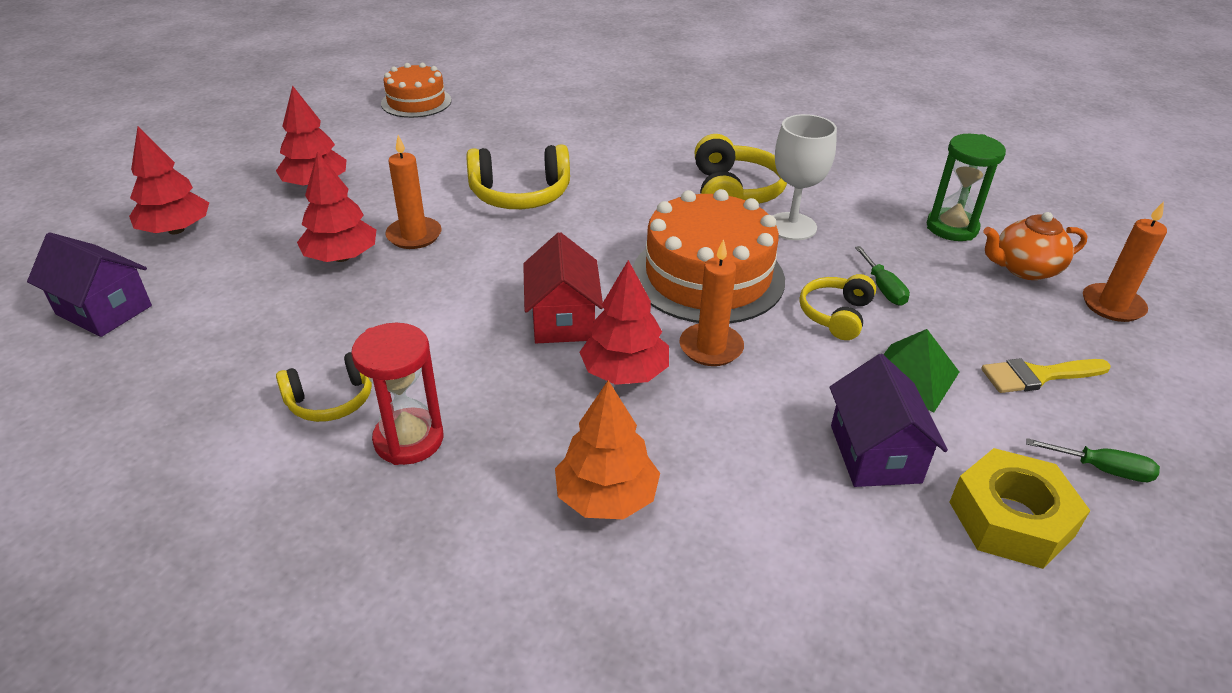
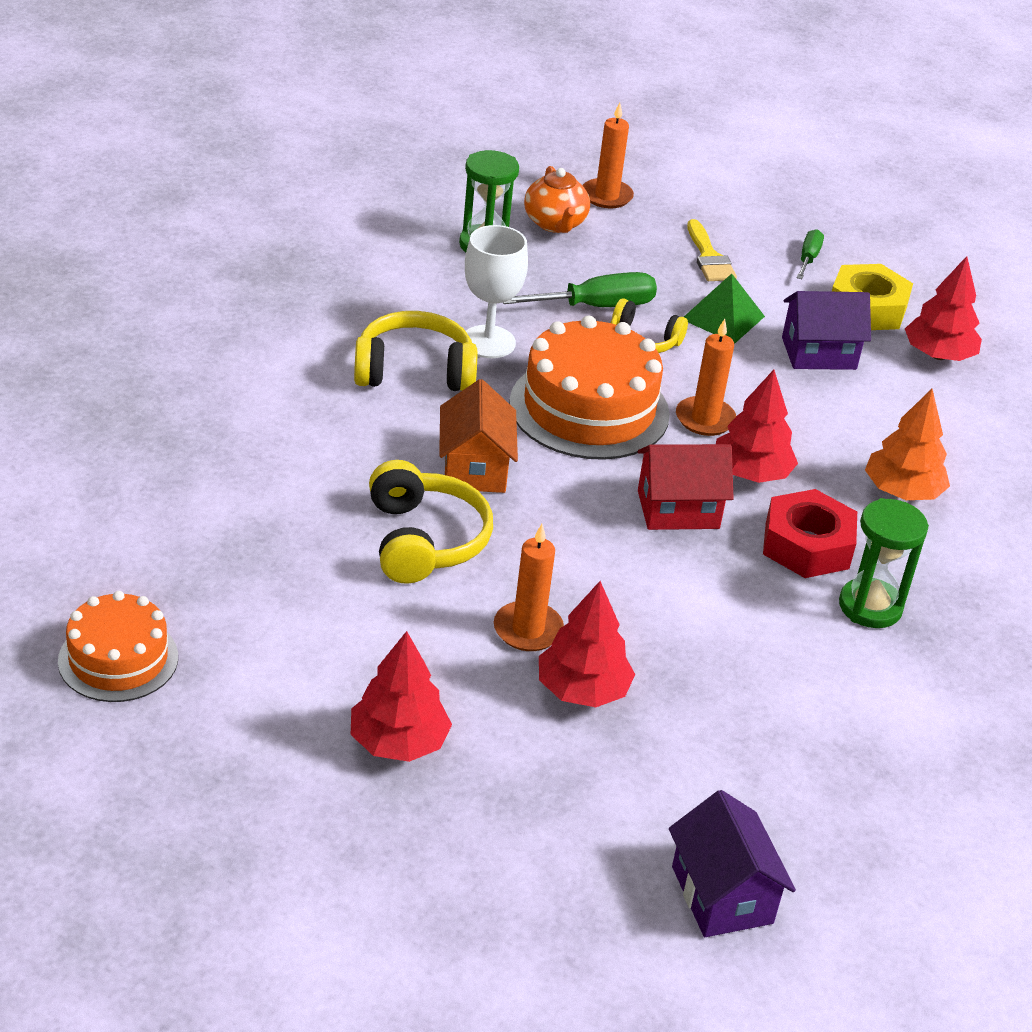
camera: 95 degrees left, 0 degrees up
(104, 310) = (722, 895): purple house -> purple house turned 45 degrees counterclockwise
(176, 230) = (531, 873): red tree -> red tree (938, 355)
(331, 400) = (831, 665): yellow headphones -> none
(409, 440) = (870, 607): red hourglass -> green hourglass
(509, 402) = (807, 545): none -> red nut
(610, 217) = (475, 468): none -> orange house
(883, 288) = (596, 306): green screwdriver -> green screwdriver, size x1.72

